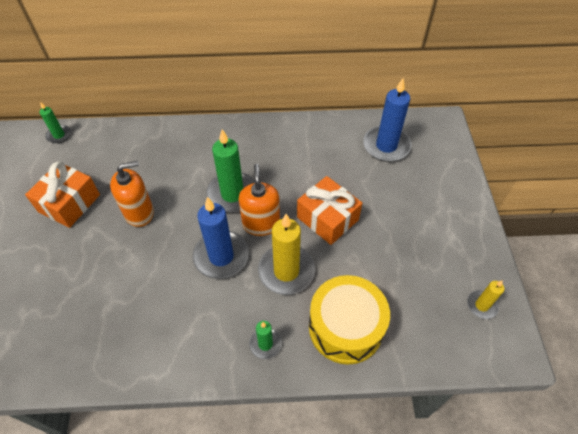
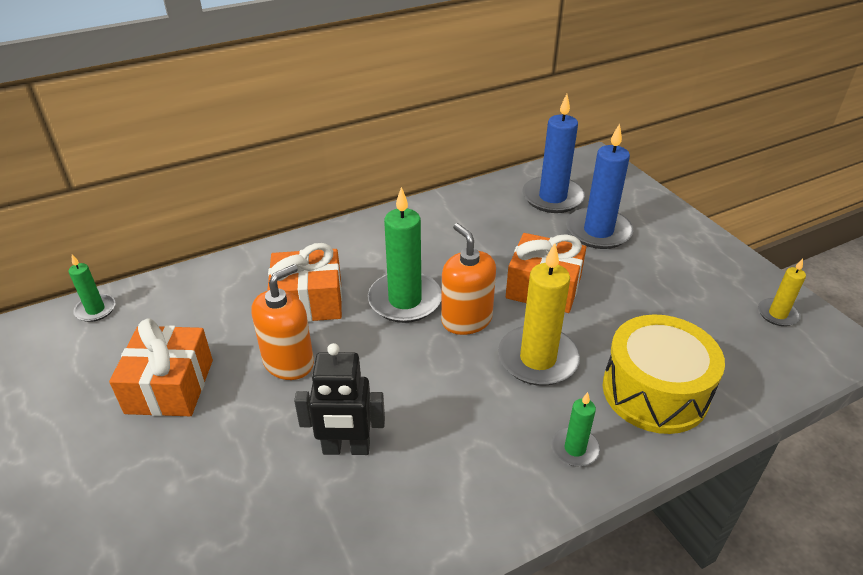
camera: 25 degrees left, 15 degrees down
(136, 284) = (346, 448): none -> black robot
(175, 173) = (308, 301): none -> orange gift
(221, 256) = (442, 373): blue candle -> blue candle (598, 231)

